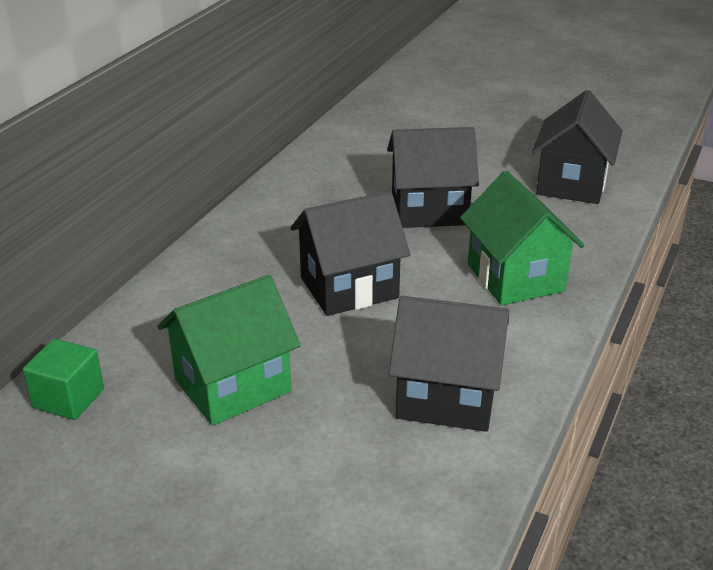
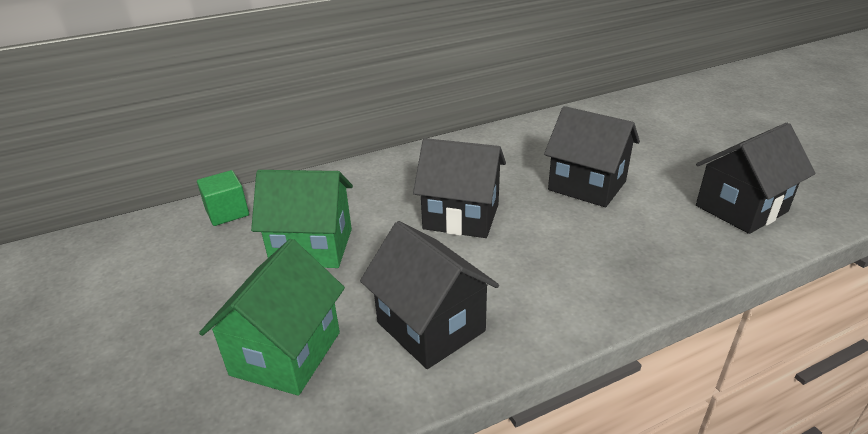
camera: 40 degrees right, 0 degrees up
(515, 278) = (597, 262): green house -> green house (286, 353)

